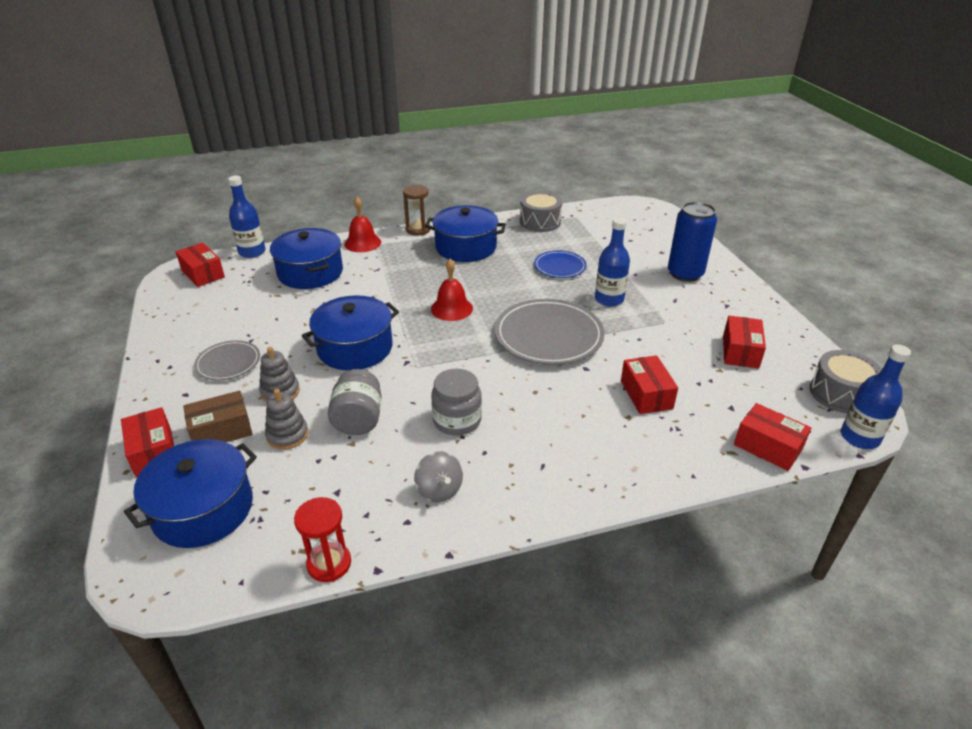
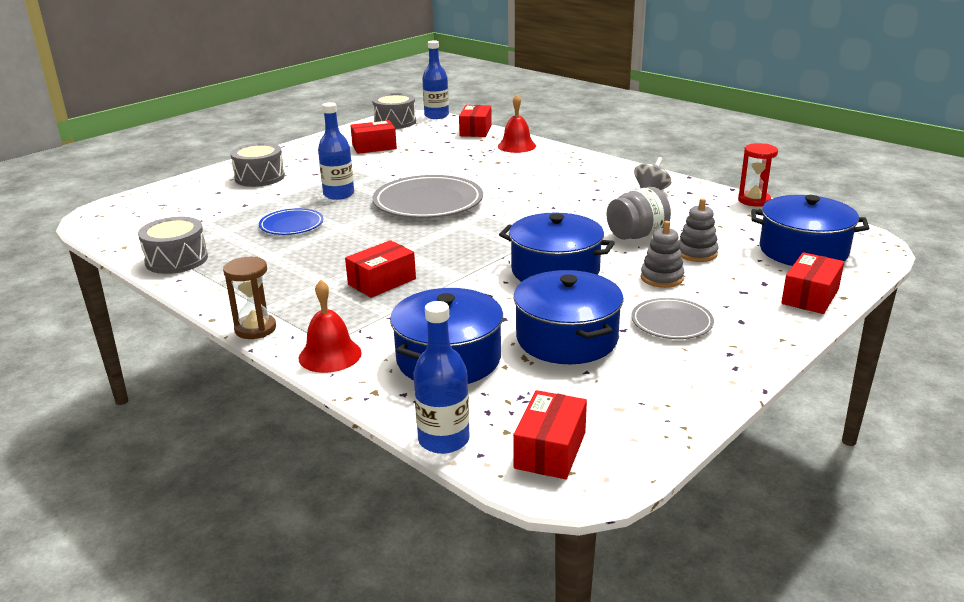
camera: 120 degrees left, 10 degrees down
(221, 431) = (741, 280): brown box -> none
(451, 308) = (431, 250): red bell -> red bell (516, 146)
(457, 420) = (581, 204): grey jar -> none
(465, 247) = (285, 282): blue pot -> blue pot (567, 338)
(646, 394) = (465, 162): red box -> red box (382, 282)
(685, 274) = (259, 177): blue can -> grey drum

